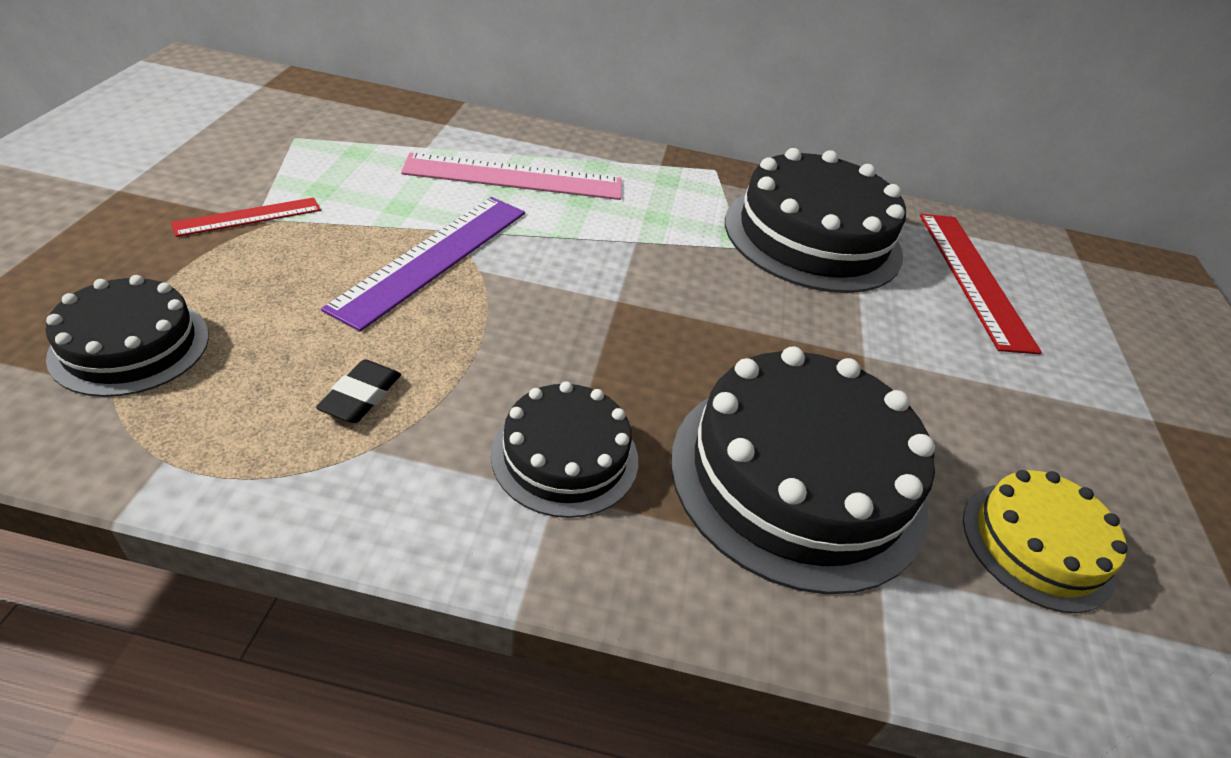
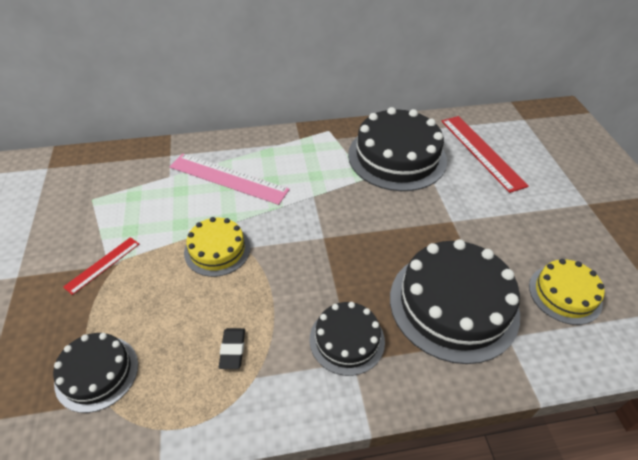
camera: 15 degrees left, 5 degrees up
(433, 257) = (217, 250): purple ruler -> yellow cake
(514, 177) = (228, 178): pink ruler -> pink ruler turned 45 degrees clockwise

